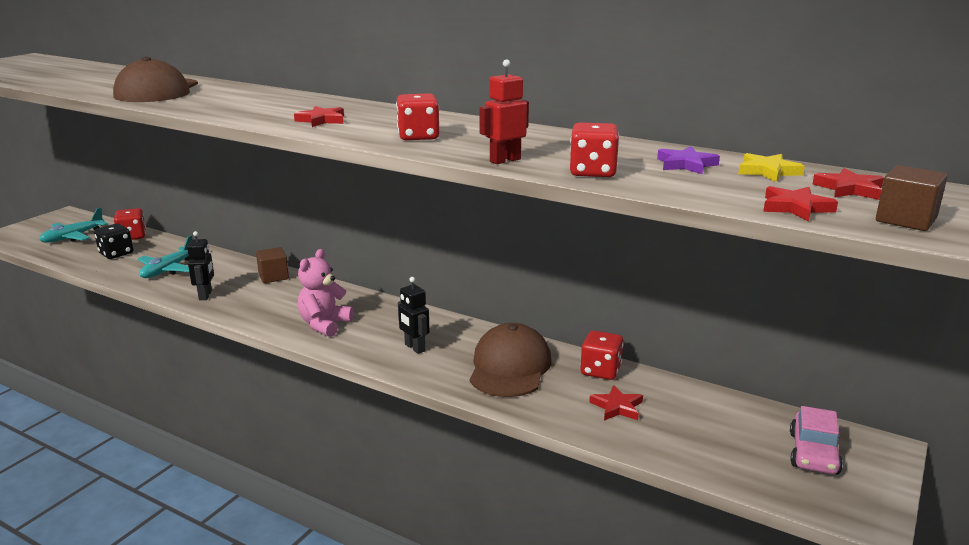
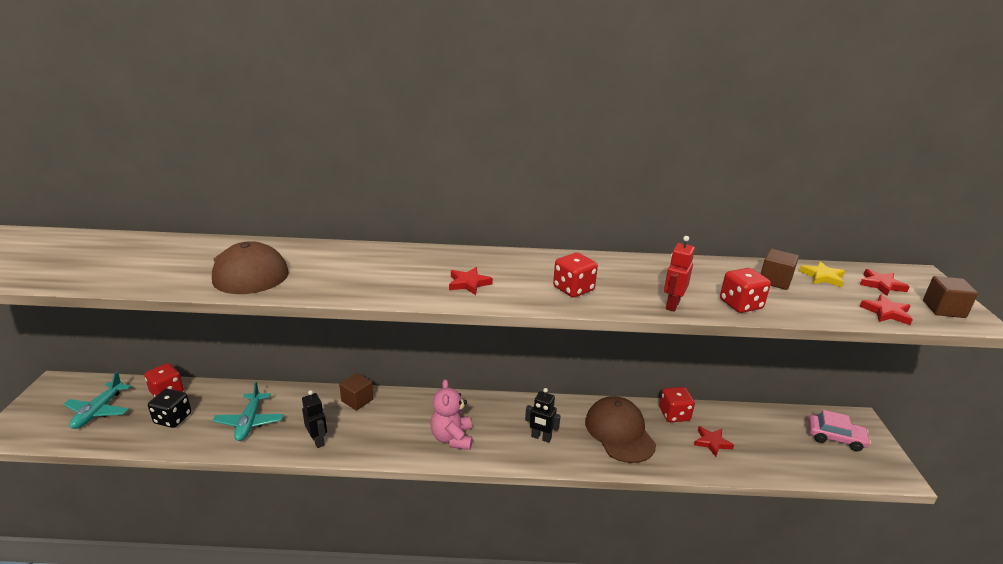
camera: 30 degrees left, 5 degrees up
(686, 164) = (775, 281): purple star -> brown cube
(813, 453) = (835, 438): pink car -> pink car turned 60 degrees counterclockwise

